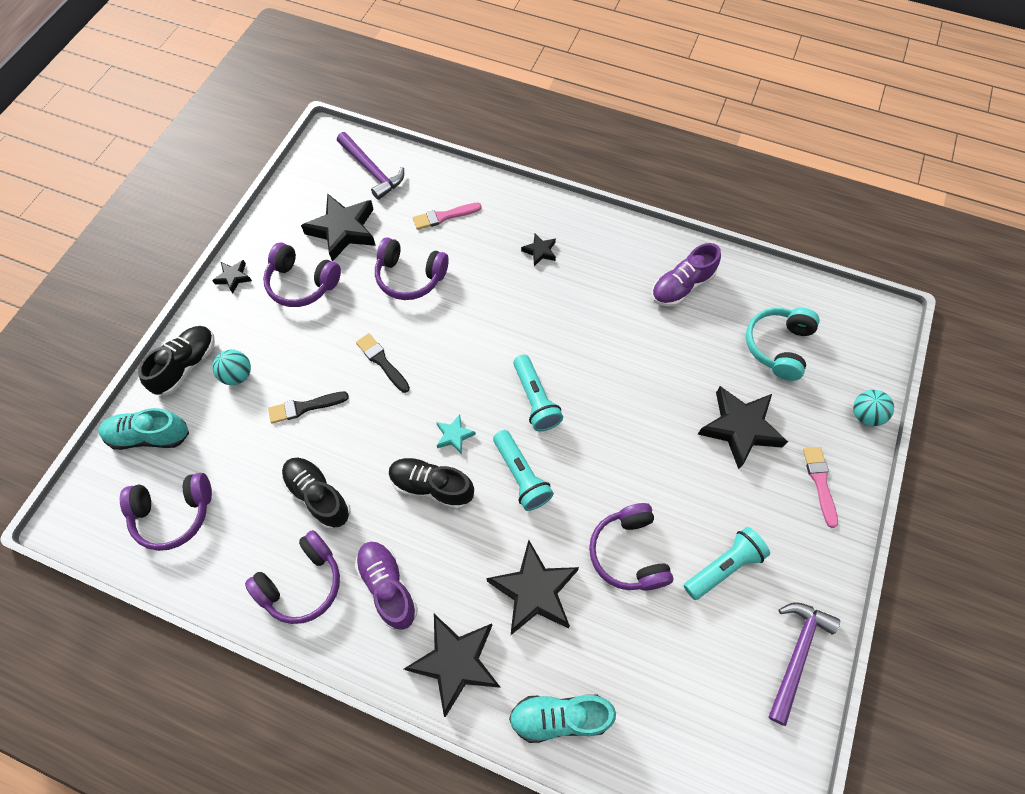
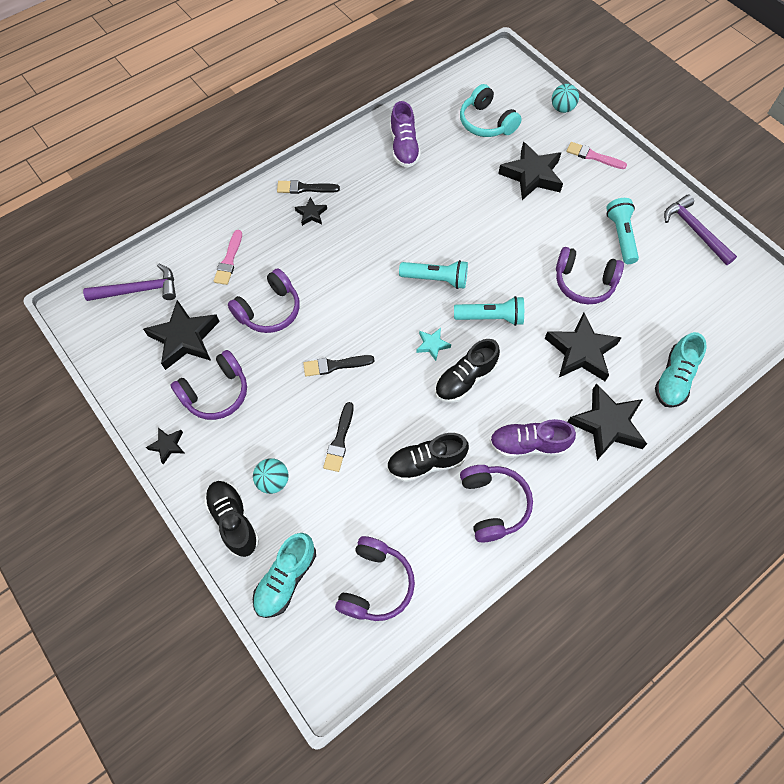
camera: 60 degrees left, 0 degrees up
(566, 230) = (305, 188): none -> black brush

